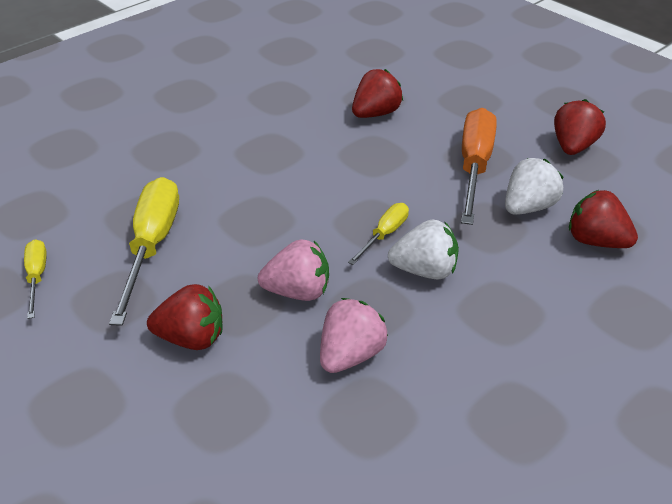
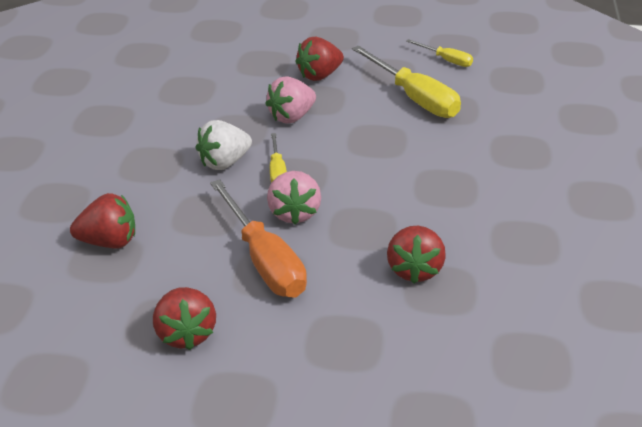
camera: 140 degrees right, 5 degrees down
(350, 355) = (223, 105): pink strawberry -> pink strawberry (294, 213)
(528, 207) = (185, 245): white strawberry -> none

